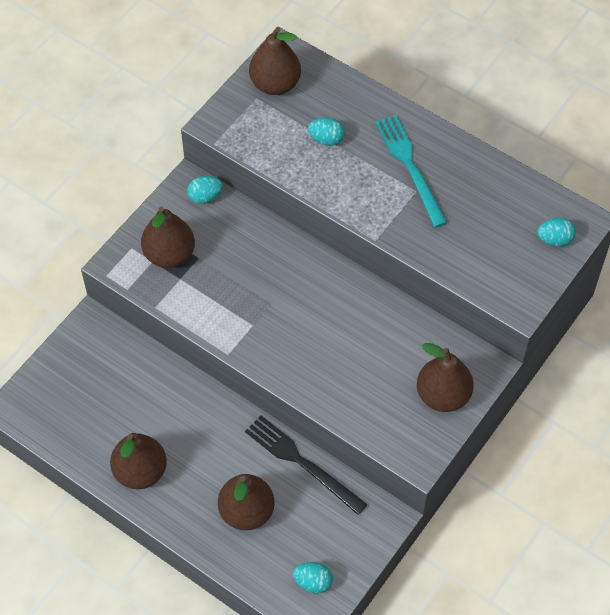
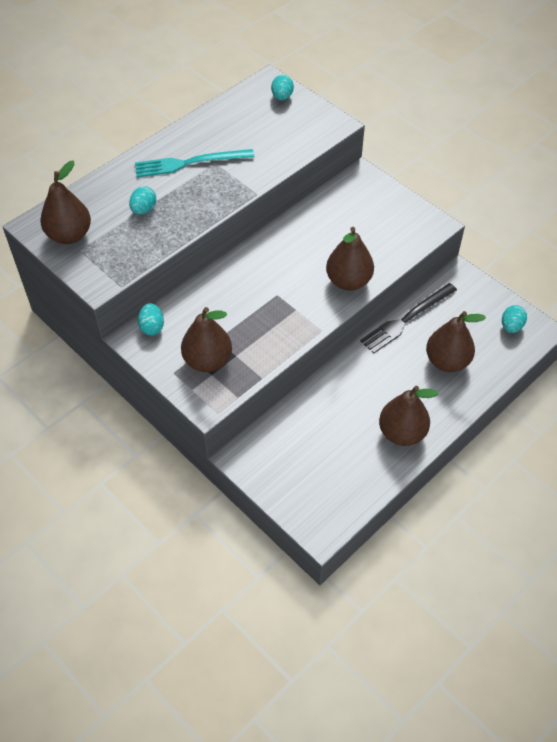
camera: 80 degrees left, 5 degrees down
(443, 395) = (383, 202): brown pear -> brown pear (348, 281)

